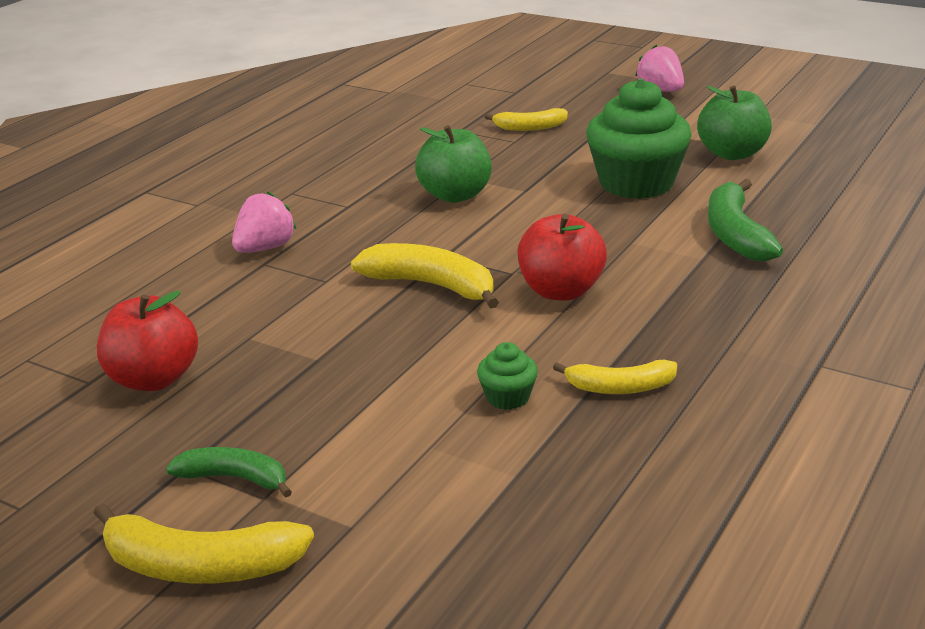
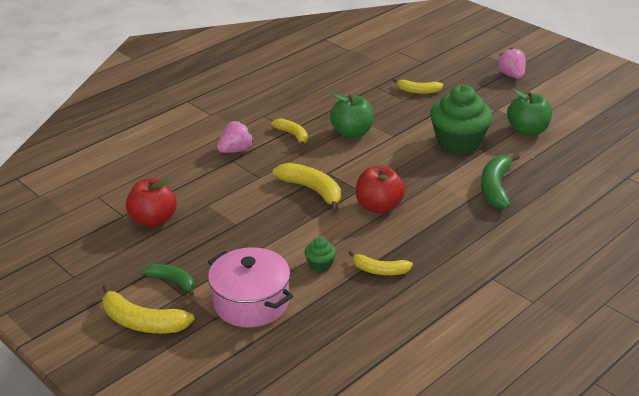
camera: 15 degrees right, 5 degrees up
(356, 212) = (293, 135): none -> yellow banana
(409, 486) = (251, 302): none -> pink pot

